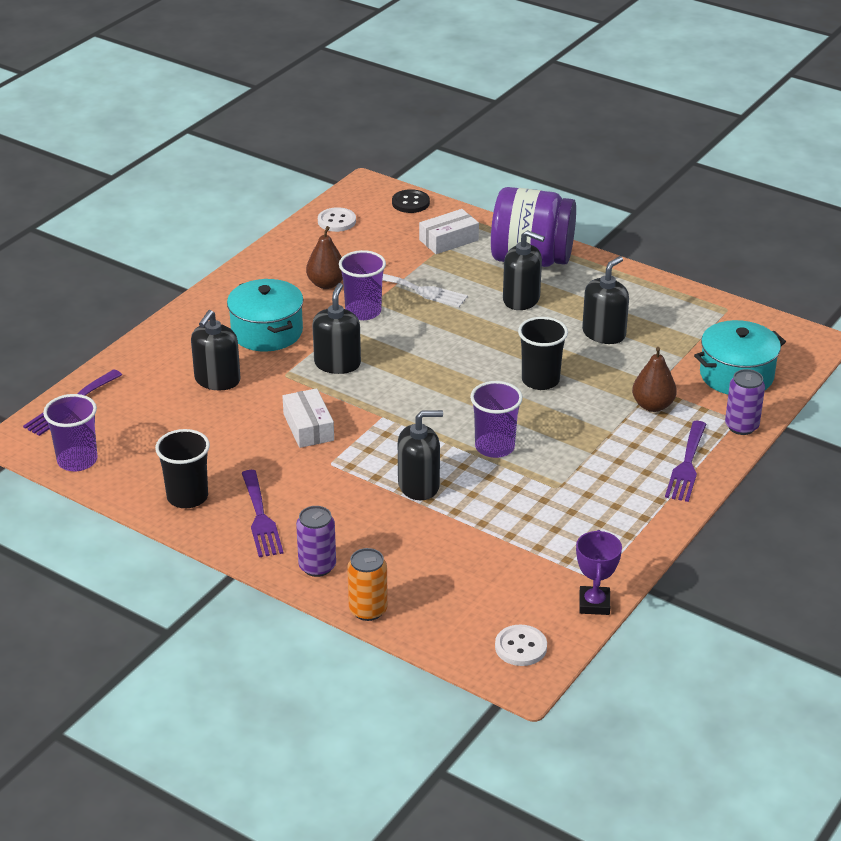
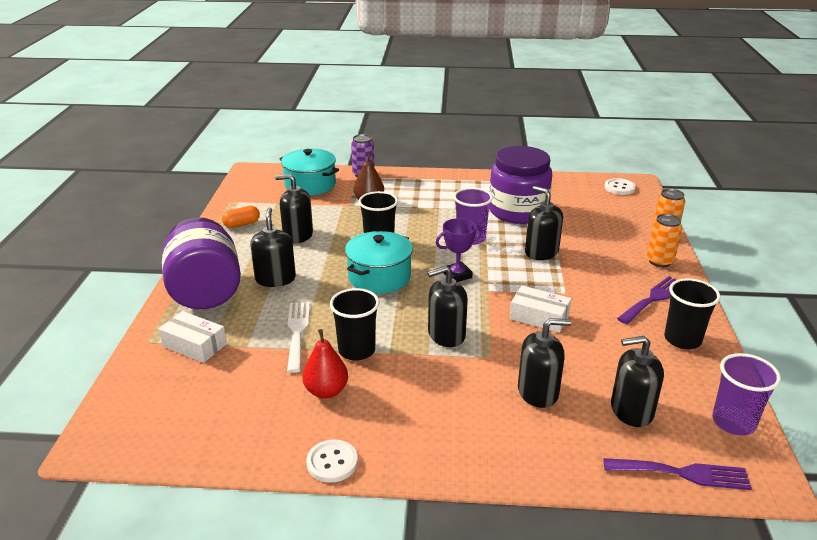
camera: 120 degrees left, 5 degrees down
(147, 416) = (631, 410): none -> black soap dispenser
(267, 332) = (439, 395): turquoise pot -> turquoise pot (379, 277)
(308, 427) = (539, 317): white box -> white box turned 75 degrees clockwise
(317, 566) = (659, 261): purple can -> orange can
(326, 284) = (326, 391): brown pear -> red pear
(336, 221) = (191, 436): white button -> white button (332, 462)
(363, 311) = (356, 350): purple cup -> black cup
(410, 203) = (124, 396): black button -> none
(530, 514) = (518, 211): none -> purple jar
(594, 604) = (562, 178): purple trophy -> purple trophy (457, 275)
(660, 305) = (242, 224): none -> orange capsule
(687, 465) = (417, 180): purple fork -> none

